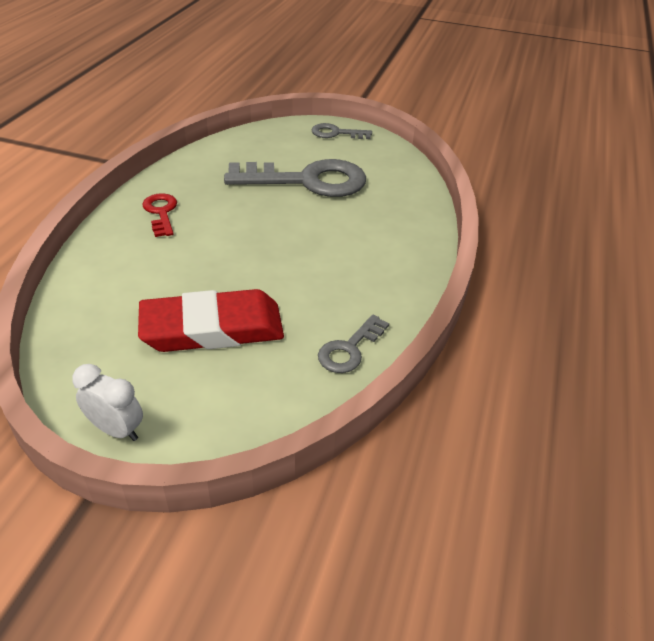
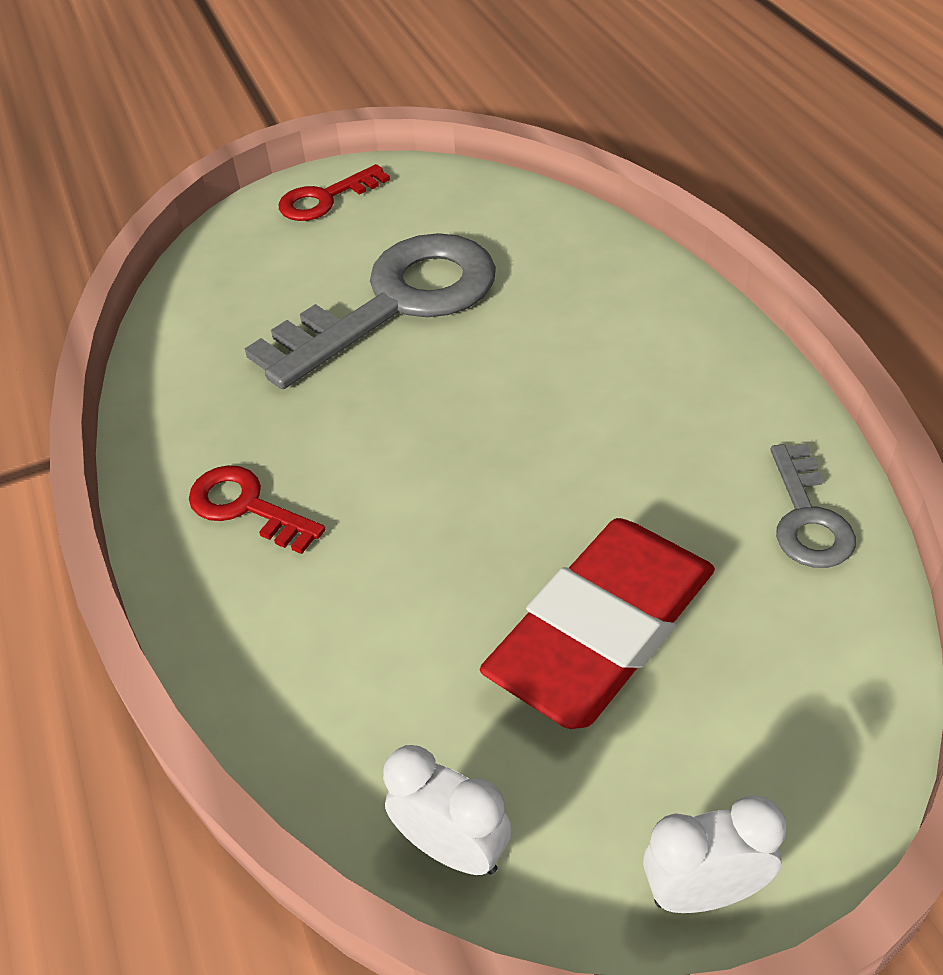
camera: 35 degrees left, 5 degrees up
(66, 352) = (453, 849): none -> white clock
(336, 133) = (326, 199): grey key -> red key

